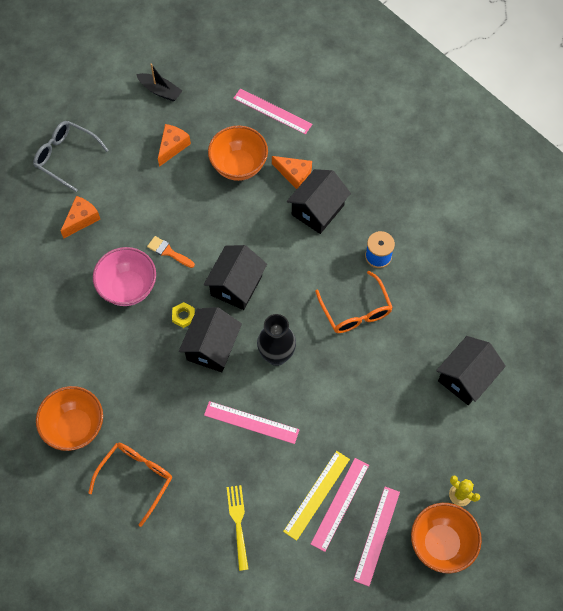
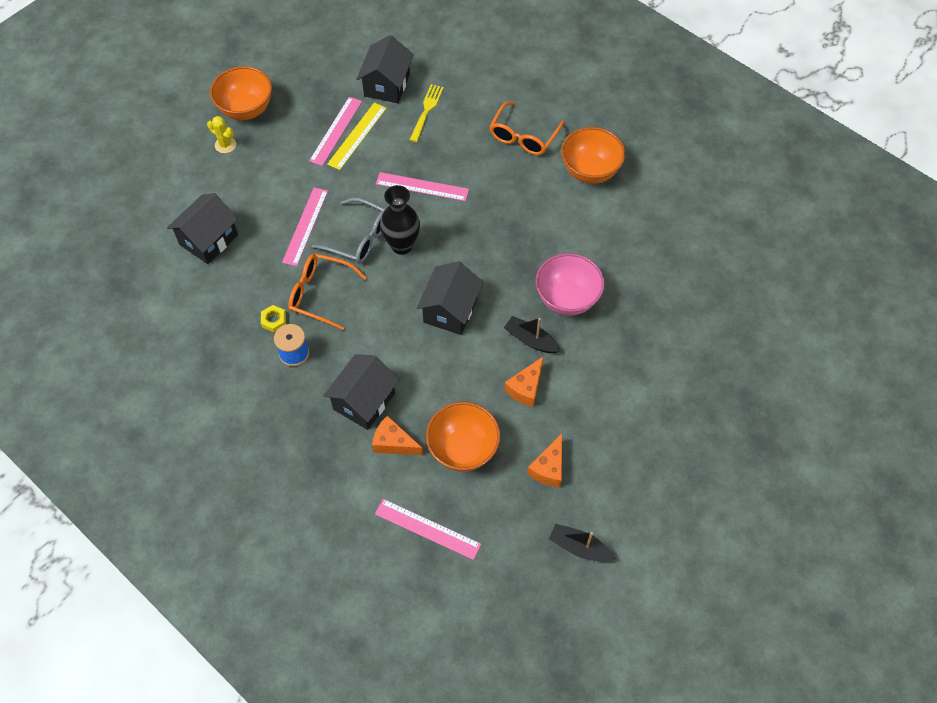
camera: 175 degrees right, 5 degrees down
(65, 157) = (677, 444): grey glasses -> grey glasses (359, 238)
(81, 219) = (637, 368): orange cheese -> orange cheese (526, 388)
(168, 252) = (530, 340): orange brush -> black boat
(183, 316) = (503, 275): yellow nut -> yellow nut (274, 320)
(212, 347) = (468, 248): black house -> black house (387, 85)
(238, 523) = (426, 111): yellow fork -> yellow fork turned 150 degrees counterclockwise
(356, 311) = (320, 294): orange glasses -> orange glasses turned 45 degrees counterclockwise
(376, 535) = (303, 111): pink ruler -> pink ruler (305, 226)

